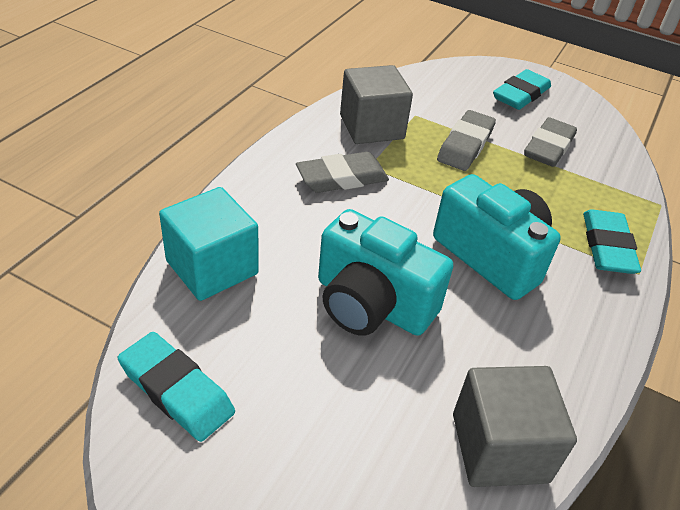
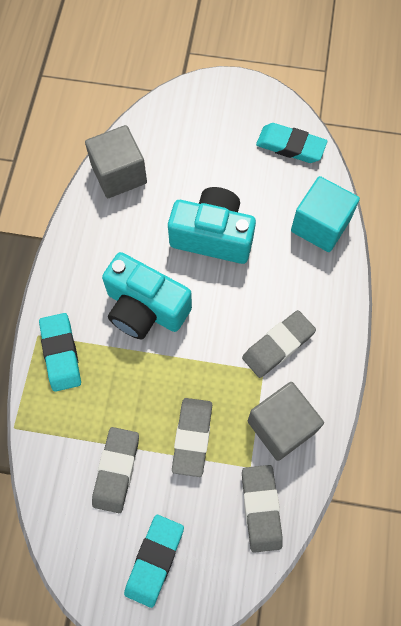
camera: 165 degrees right, 25 degrees up
(416, 92) = (261, 508): none -> grey eraser

